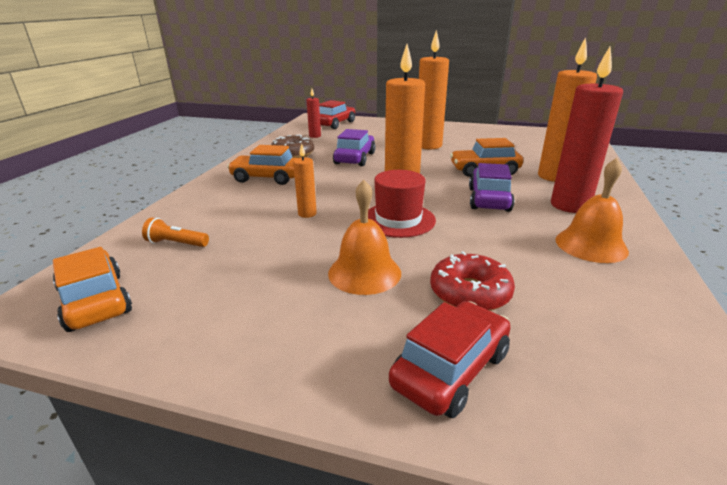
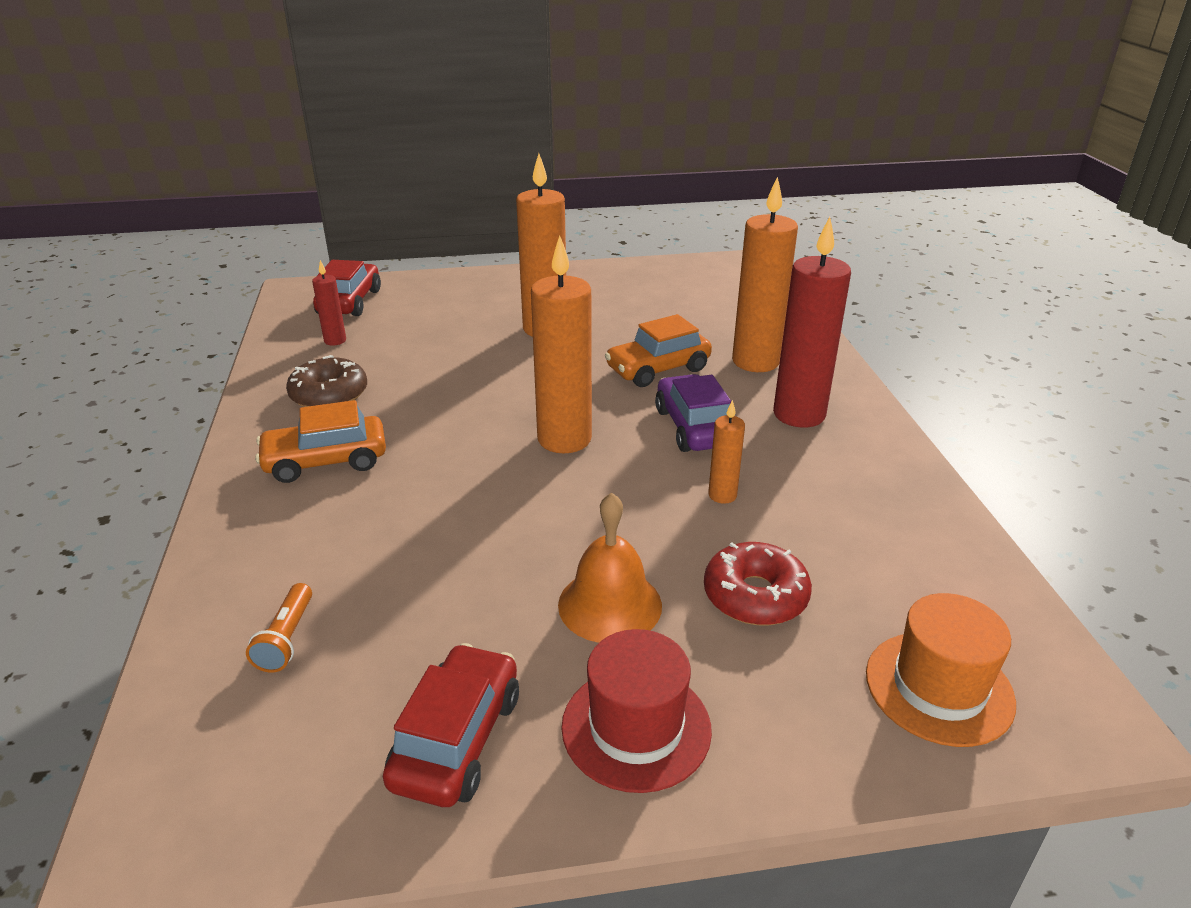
camera: 25 degrees left, 5 degrees up
(95, 301) = (254, 781): orange car -> none
(176, 243) = (287, 639): orange flashlight -> orange flashlight turned 75 degrees counterclockwise
(307, 214) = (453, 522): orange candle -> orange candle (722, 495)
(355, 158) = (445, 383): purple car -> none
(398, 220) = (595, 498): red hat -> red hat (636, 727)
(451, 369) = (792, 708): red car -> red car (457, 739)
(591, 245) = (851, 478): orange bell -> none
(594, 396) = (939, 687): none -> orange hat

